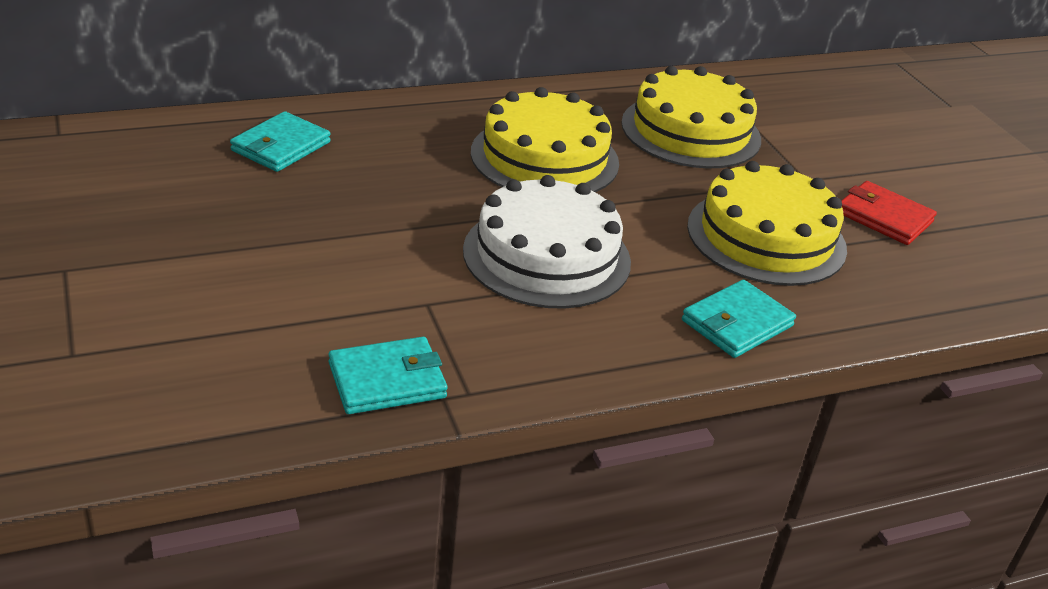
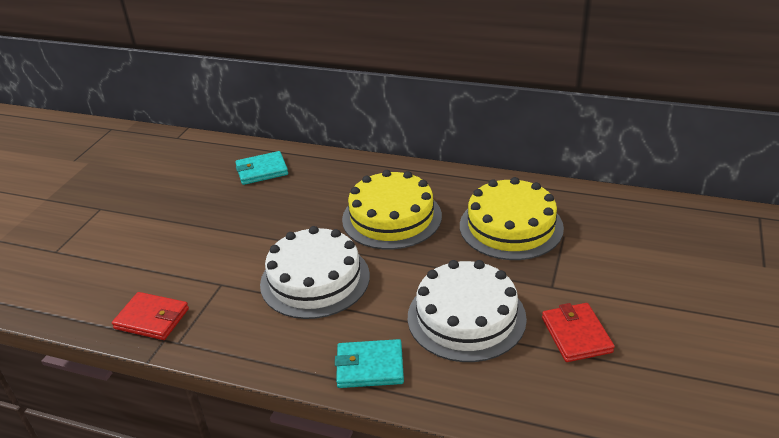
camera: 45 degrees right, 0 degrees up
(387, 380) = (152, 319): turquoise wallet -> red wallet
(766, 237) = (466, 317): yellow cake -> white cake

